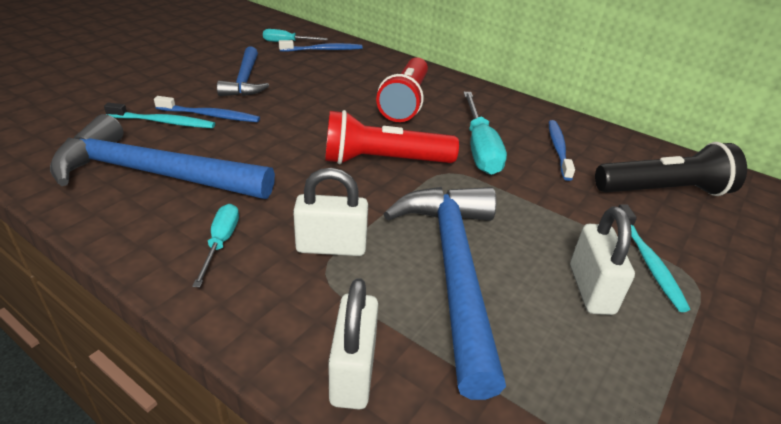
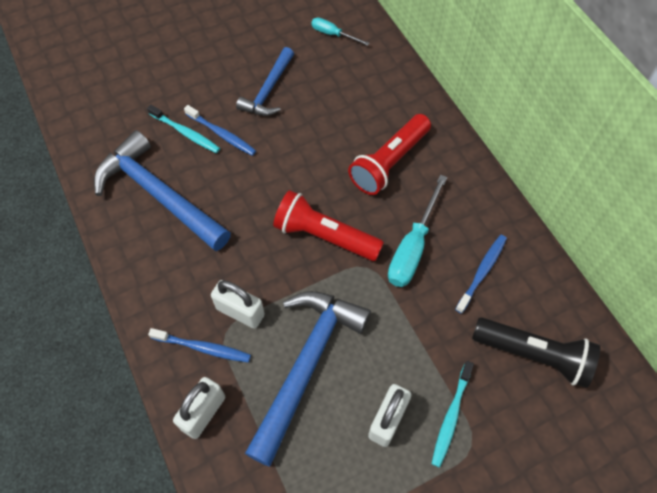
camera: 30 degrees right, 25 degrees up
(221, 243) = (175, 281): turquoise screwdriver -> none
(323, 50) = (360, 56): blue toothbrush -> blue toothbrush (202, 348)

